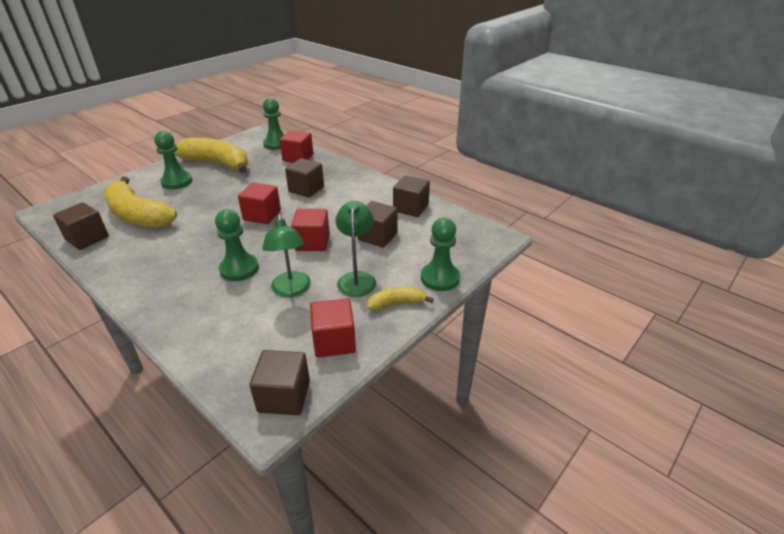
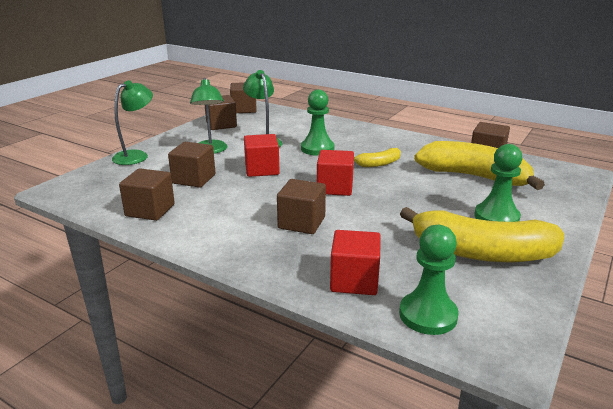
camera: 170 degrees right, 10 degrees down
(334, 341) = (221, 125): red cube -> brown cube
(396, 303) = (177, 141): yellow banana -> yellow banana (378, 164)
(440, 278) = (136, 155): green pawn -> green lamp

